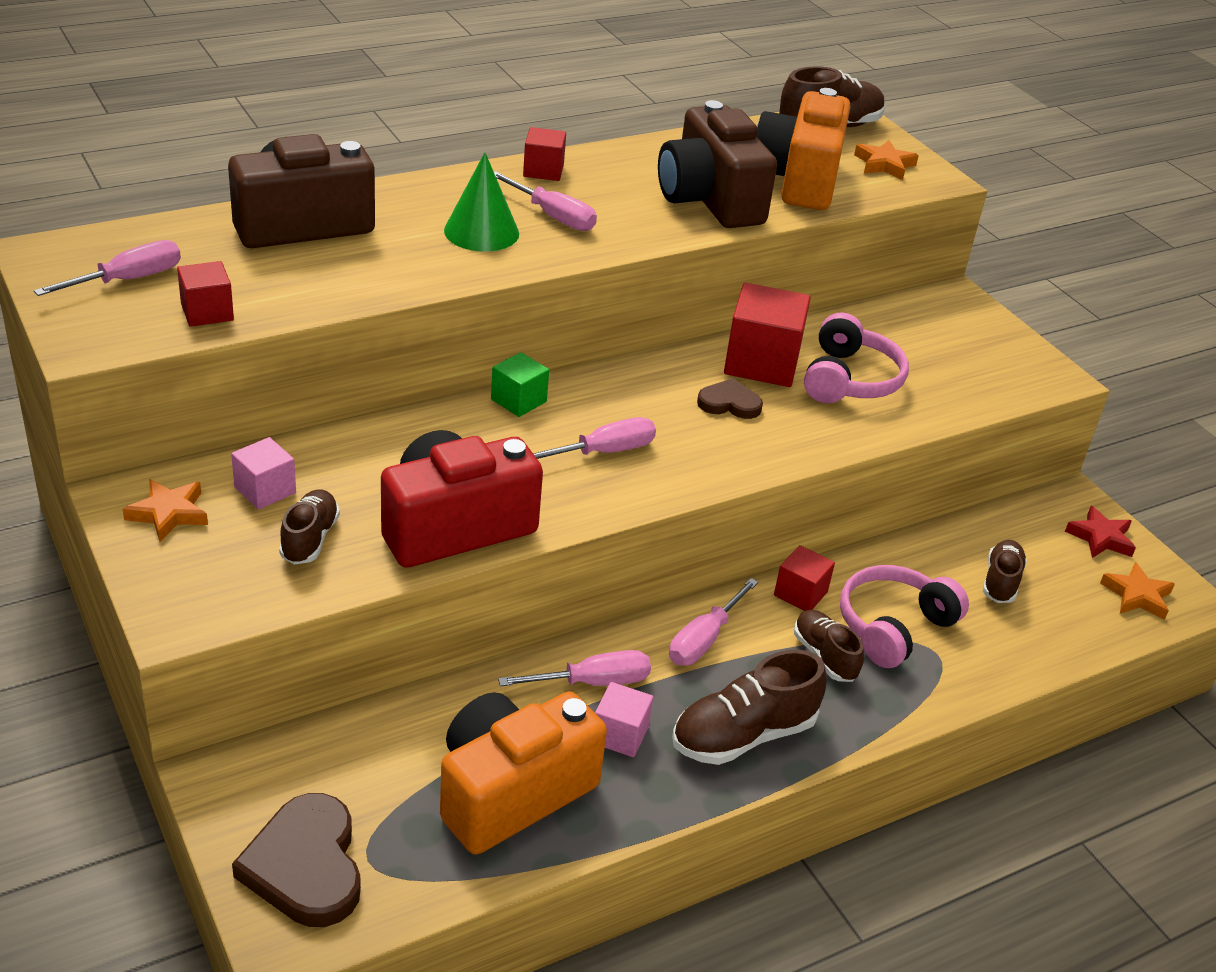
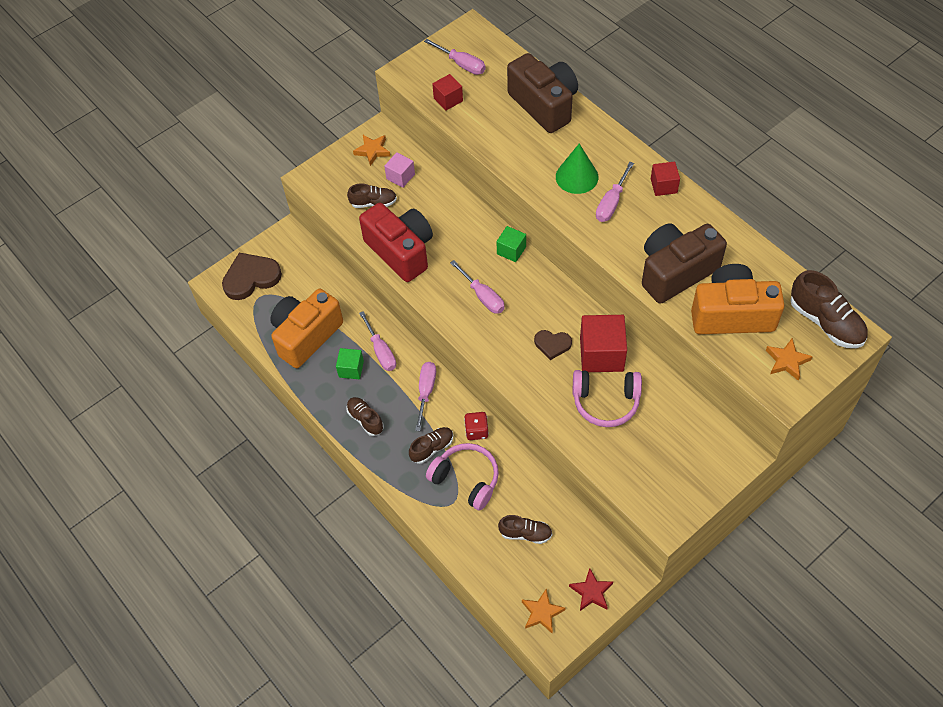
camera: 85 degrees right, 20 degrees up
(511, 792) = (306, 336): orange camera -> orange camera turned 90 degrees counterclockwise
(620, 734) = (351, 369): pink cube -> green cube
(704, 639) = (426, 392): pink screwdriver -> pink screwdriver turned 75 degrees clockwise
(729, 403) = (552, 344): brown heart -> brown heart turned 105 degrees clockwise
(743, 735) = (365, 419): brown shoe -> brown shoe, size x0.62
(800, 593) = (476, 431): red cube -> red dice

